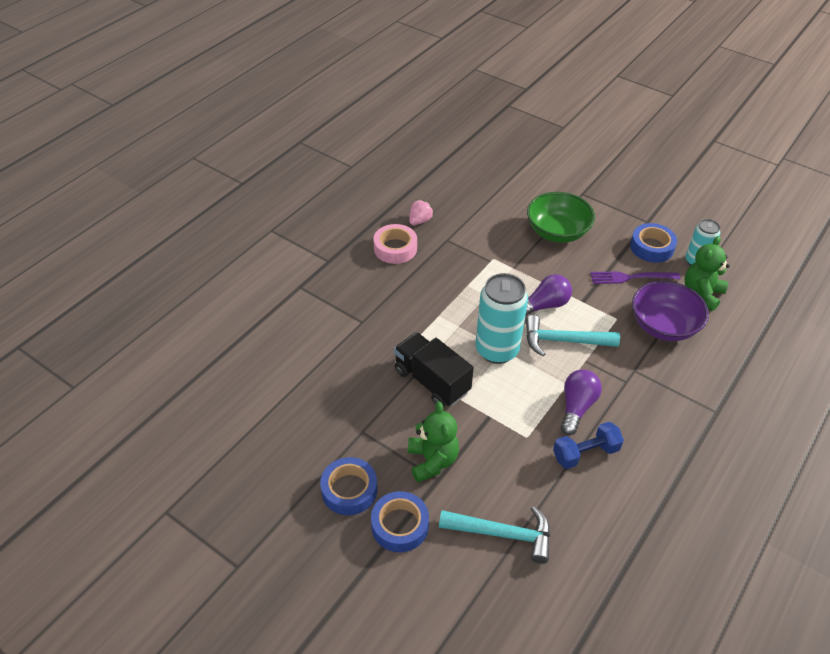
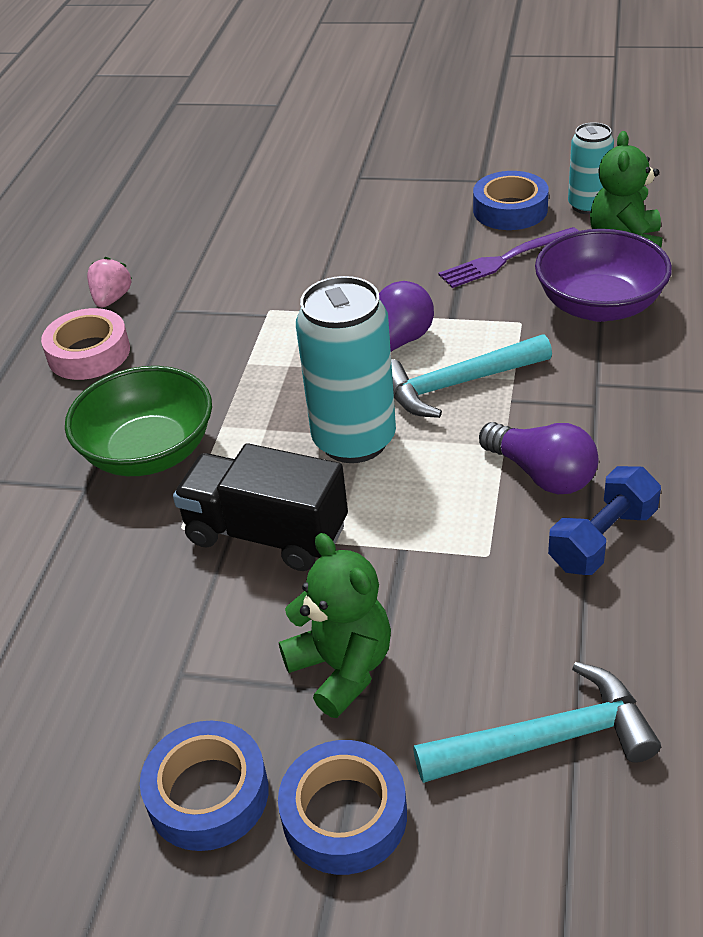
camera: 20 degrees left, 5 degrees down
(557, 232) = (352, 238): green bowl -> green bowl (149, 452)
(576, 407) = (541, 474): purple light bulb -> purple light bulb turned 135 degrees clockwise

